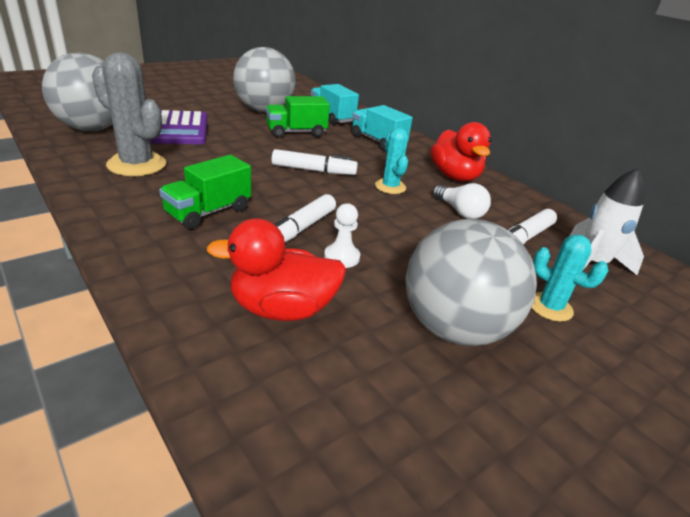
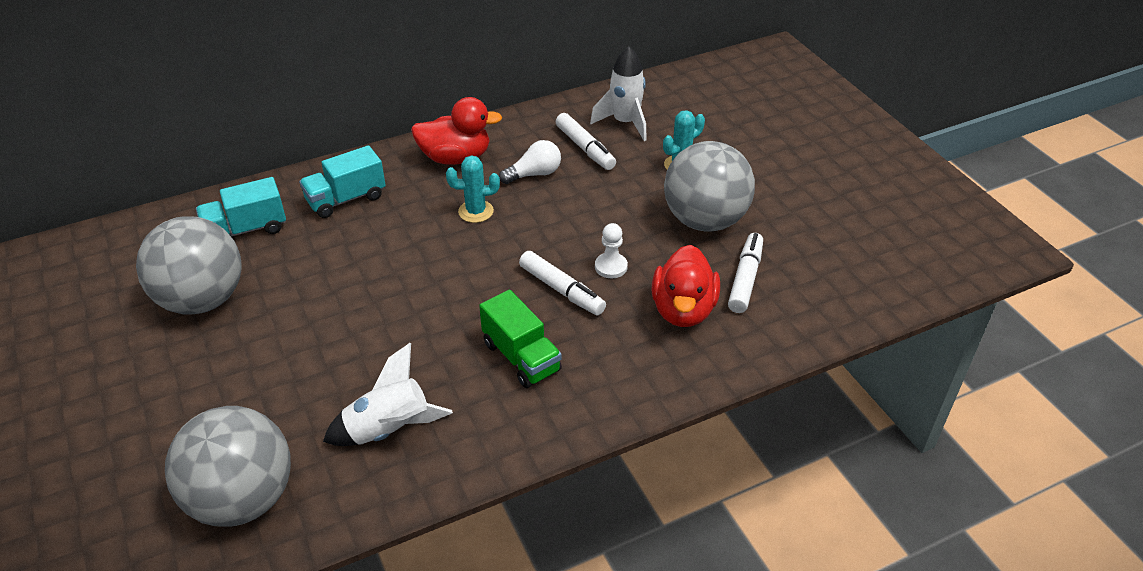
camera: 75 degrees left, 10 degrees up
(137, 165) = (389, 430): grey cactus -> white rocket
(180, 129) = (264, 394): purple calculator -> none
(296, 132) = (300, 271): green truck -> none
(313, 170) = (426, 267): white marker -> white marker (745, 279)

